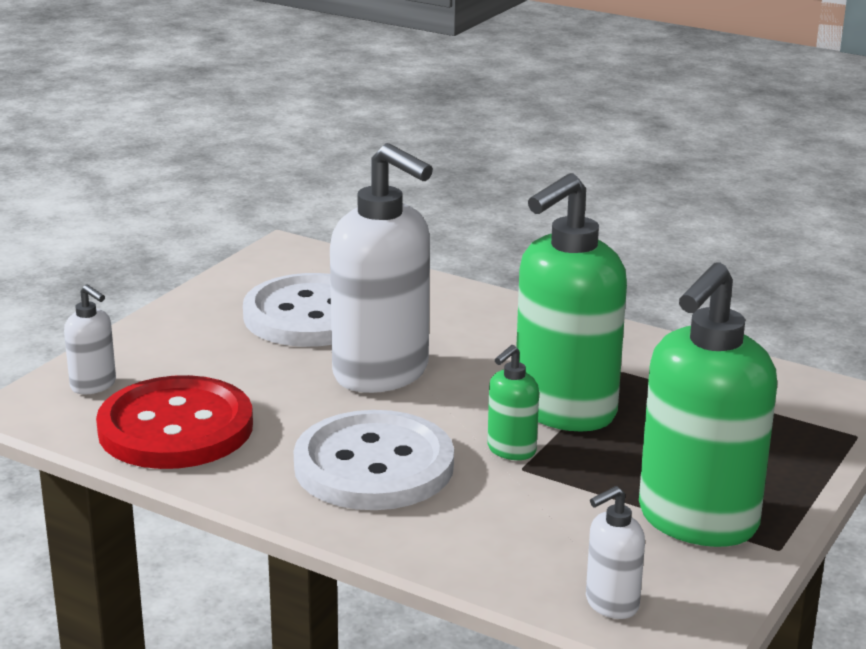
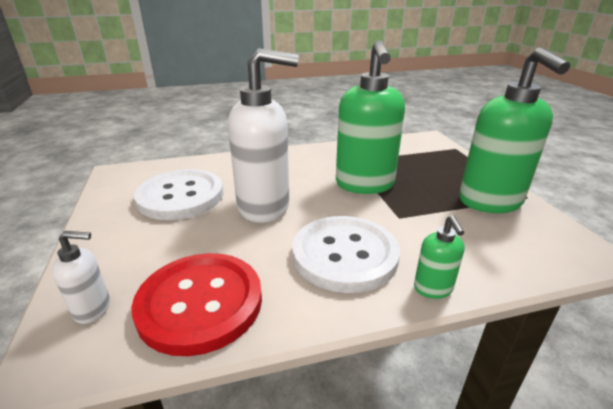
camera: 45 degrees left, 5 degrees up
(511, 450) = (381, 212): green soap dispenser -> green soap dispenser (433, 289)
(611, 604) = (550, 257): white soap dispenser -> none

